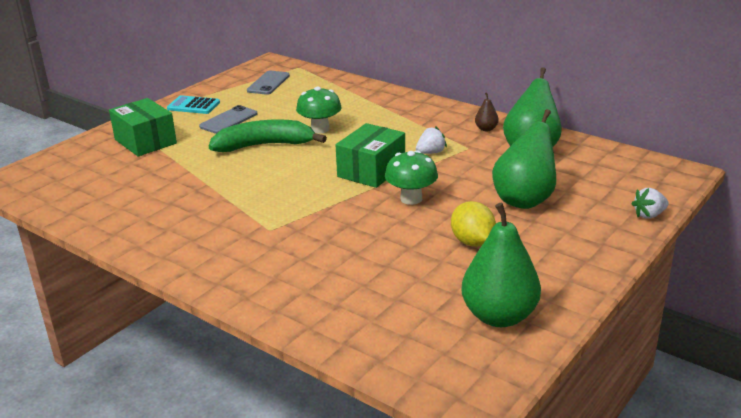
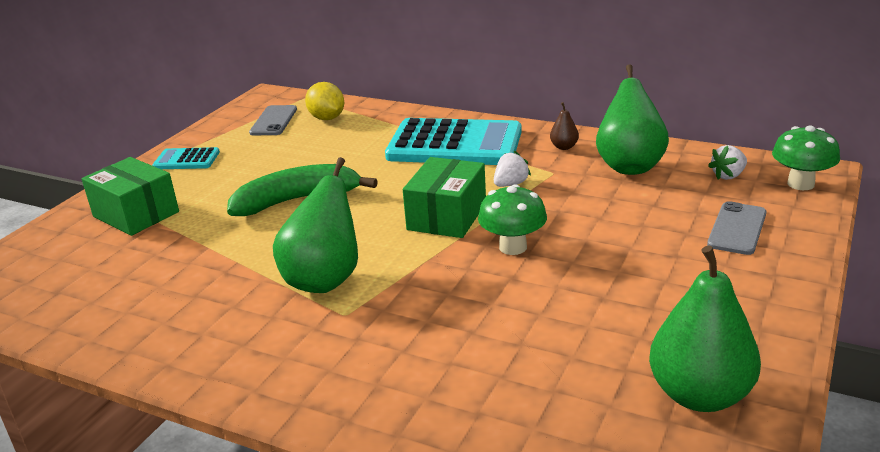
camera: 10 degrees left, 0 degrees up
(228, 120) = (238, 173): grey phone -> grey phone (737, 228)
(320, 129) = (360, 171): green mushroom -> green mushroom (800, 184)
(400, 117) = (454, 144): none -> turquoise calculator
(472, 242) = (616, 295): yellow lemon -> yellow lemon (327, 118)
(524, 200) = (653, 230): green pear -> green pear (325, 280)
(649, 215) = (809, 230): white strawberry -> white strawberry (728, 176)

